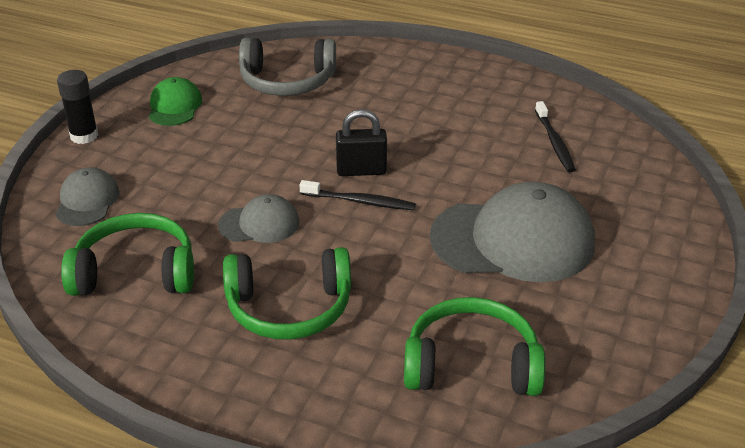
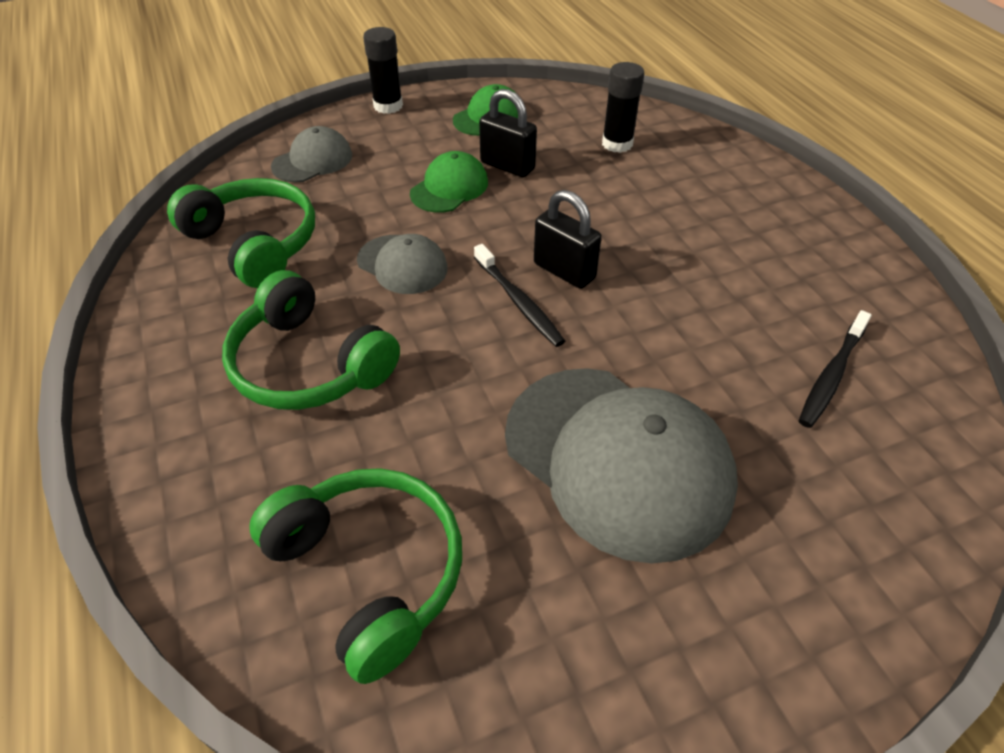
camera: 45 degrees right, 10 degrees up
(218, 164) = (449, 188): none -> green cap
(236, 131) = (507, 166): none -> black padlock
(287, 81) = (617, 144): grey headphones -> black glue stick

